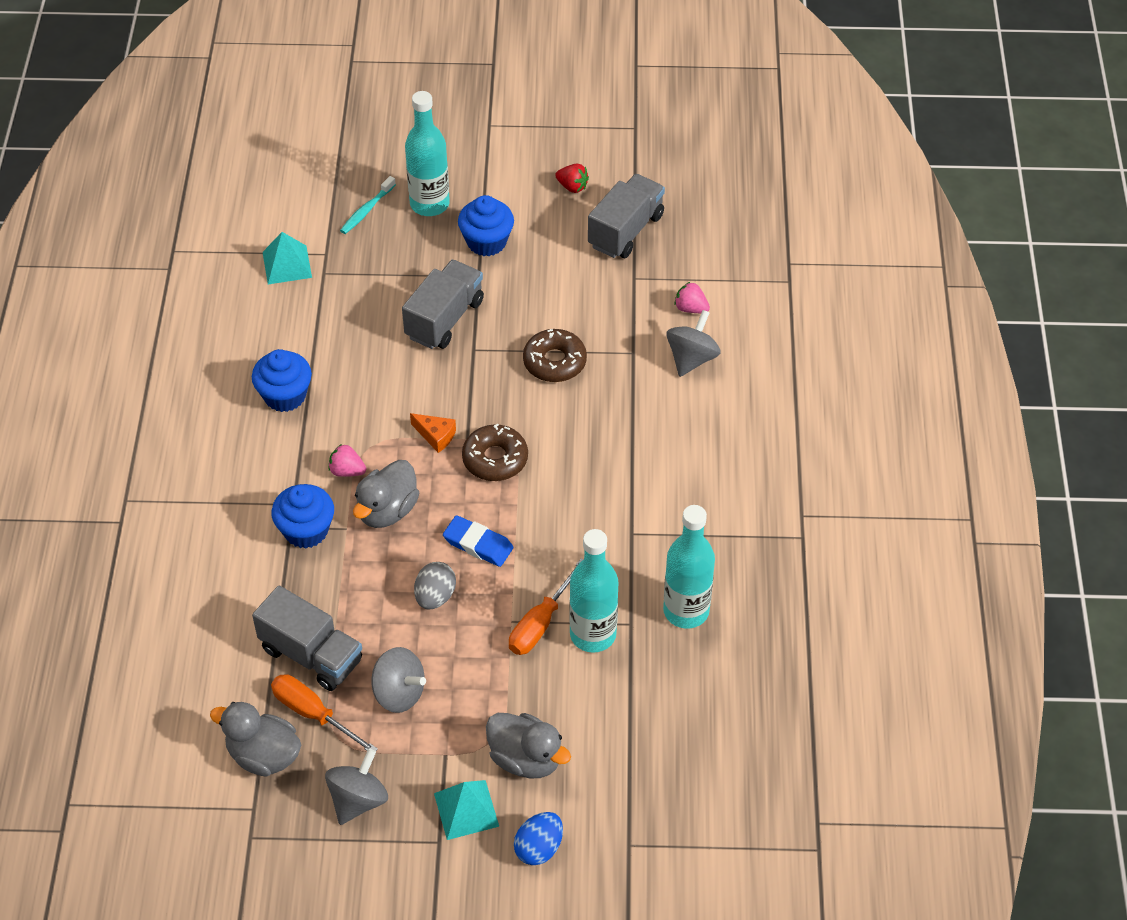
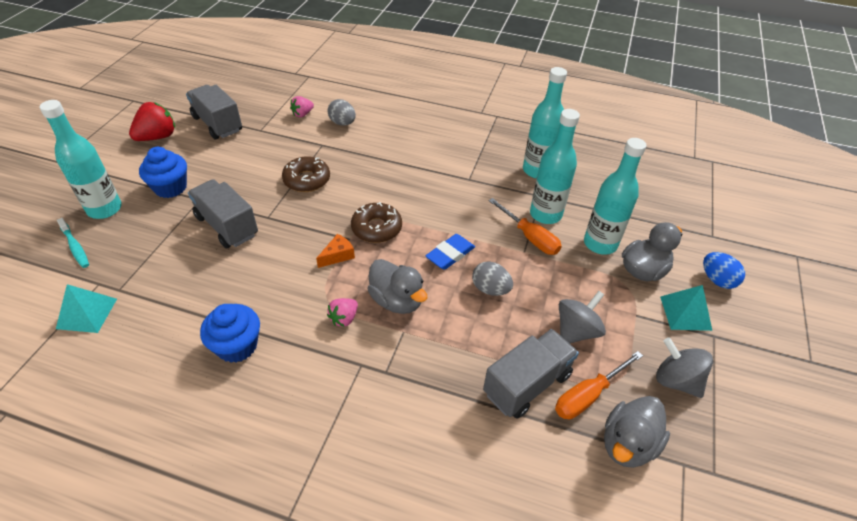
camera: 75 degrees left, 5 degrees down
(306, 530) = (394, 361): blue cupcake -> none
(558, 705) = (600, 244): none -> turquoise bottle
(572, 187) = (157, 137): red strawberry -> red strawberry, size x1.71
(691, 358) = (342, 123): grey spinning top -> grey egg

